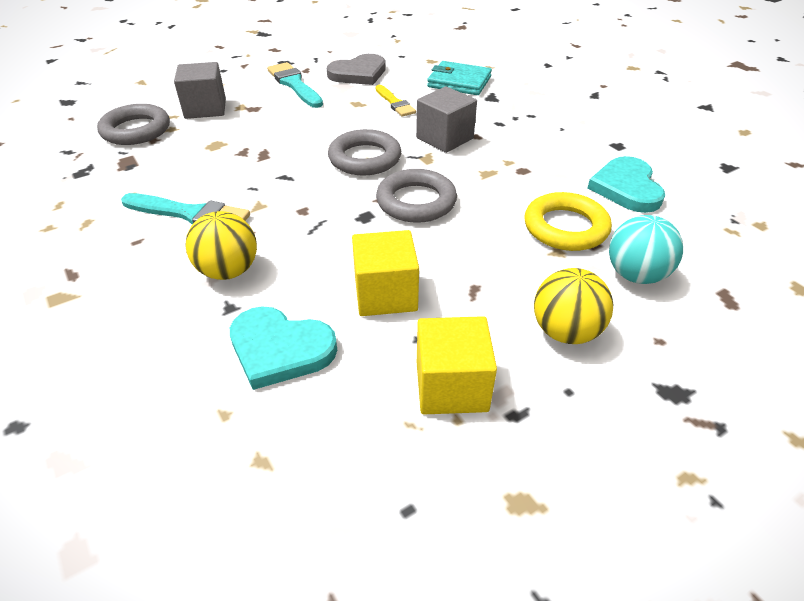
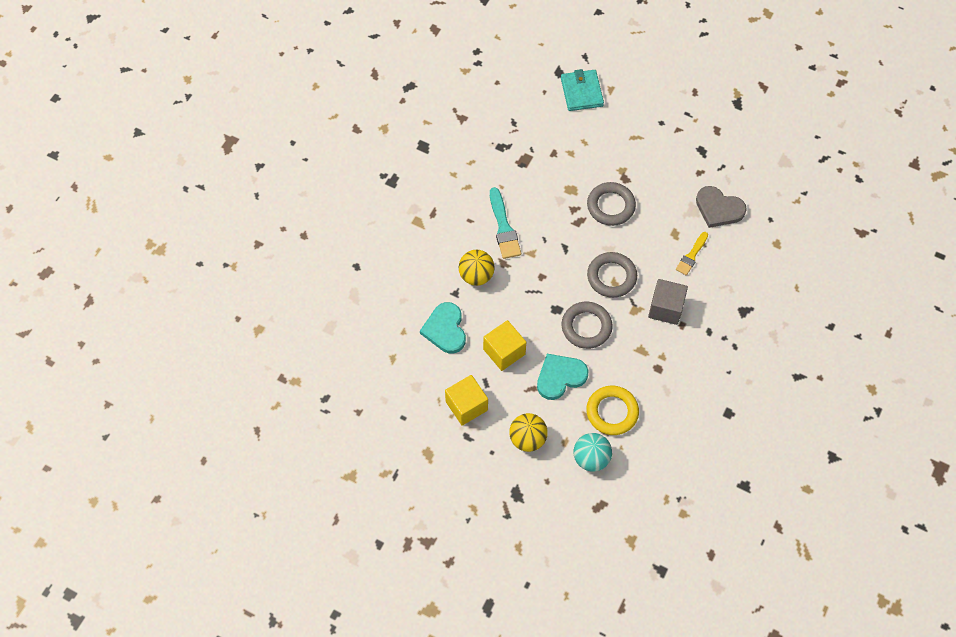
camera: 60 degrees right, 20 degrees up
(136, 130) = (556, 137): grey ring -> grey ring (610, 206)
(205, 108) = (605, 153): grey cube -> none
(294, 84) = (673, 180): turquoise brush -> none
(459, 82) = (753, 279): turquoise wallet -> turquoise wallet (581, 92)
(626, 188) = (676, 432): turquoise heart -> turquoise heart (560, 377)

